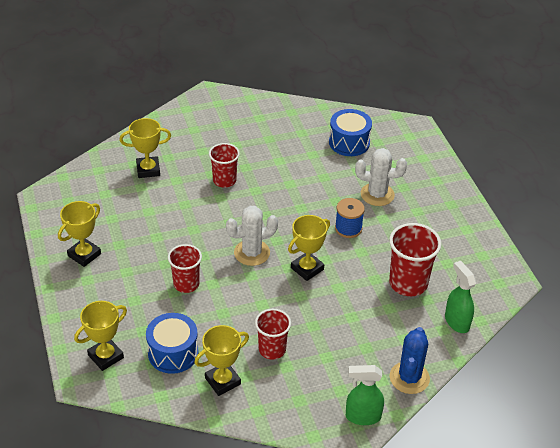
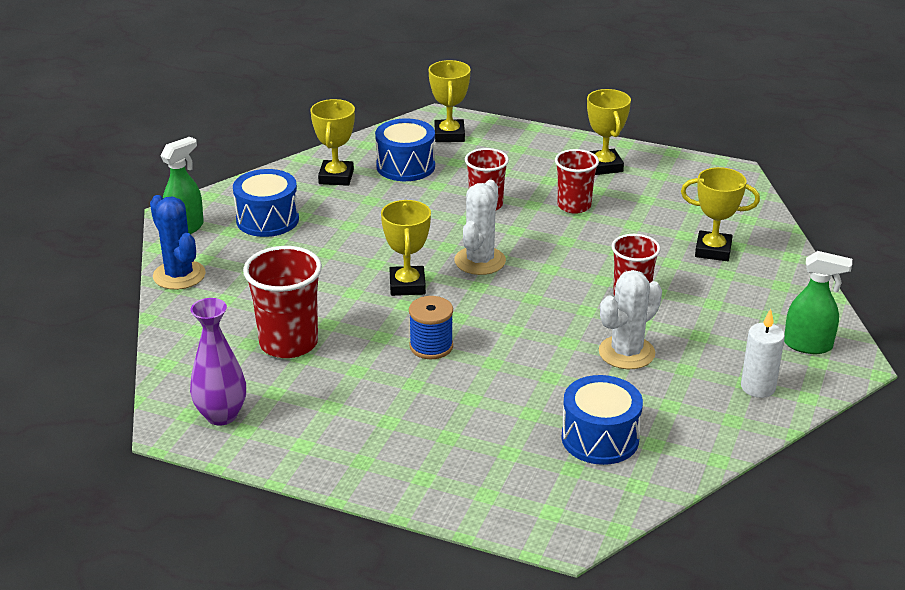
camera: 130 degrees right, 10 degrees down
(148, 170) = (713, 250): yellow trophy -> yellow trophy turned 75 degrees clockwise
(259, 113) = (758, 387): none -> white candle
(272, 349) = (332, 216): red cup -> red cup (574, 206)
(309, 380) = (267, 220): none -> blue drum
(377, 194) = (461, 403): white cactus -> white cactus (626, 353)
(456, 322) = (190, 346): green spray bottle -> green spray bottle (808, 345)
(485, 270) = (221, 415): none -> purple vase

